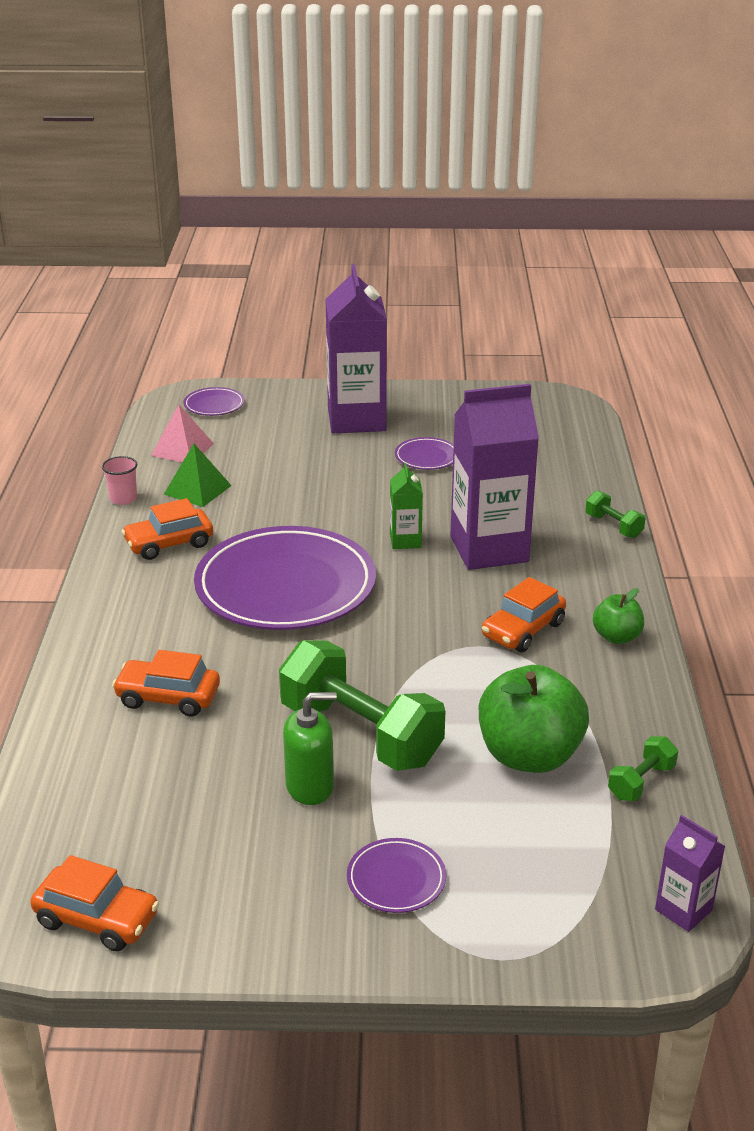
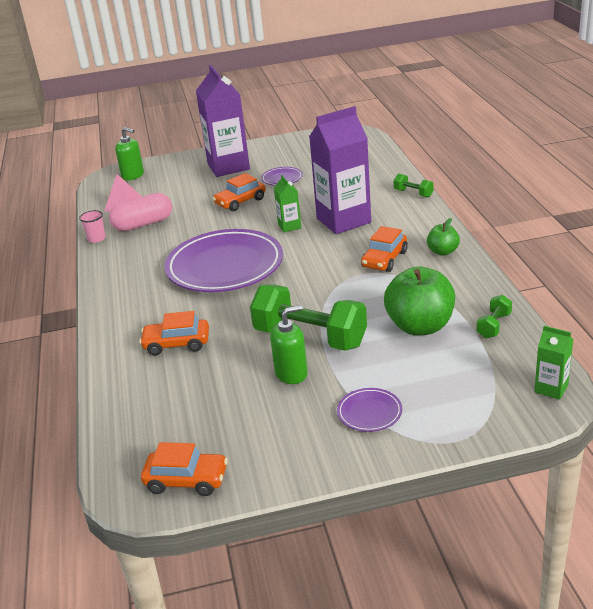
camera: 10 degrees left, 0 degrees up
(169, 543) = (138, 258): orange car -> orange car (240, 202)
(197, 489) = (143, 224): green pyramid -> pink capsule
(214, 405) = (133, 175): purple plate -> green soap dispenser
(683, 910) = (551, 388): purple carton -> green carton

